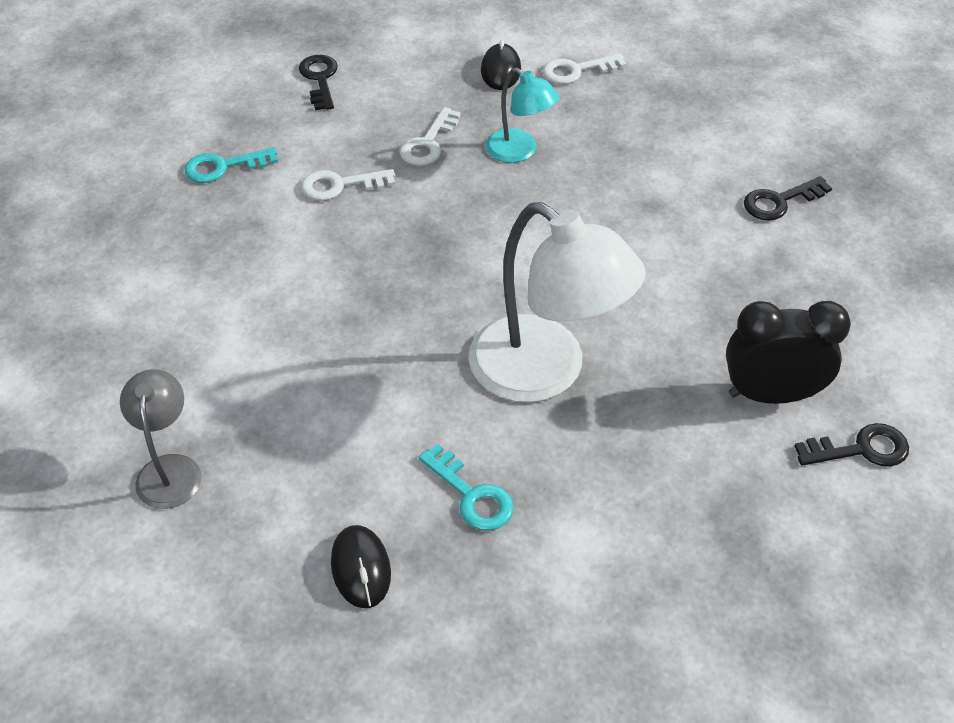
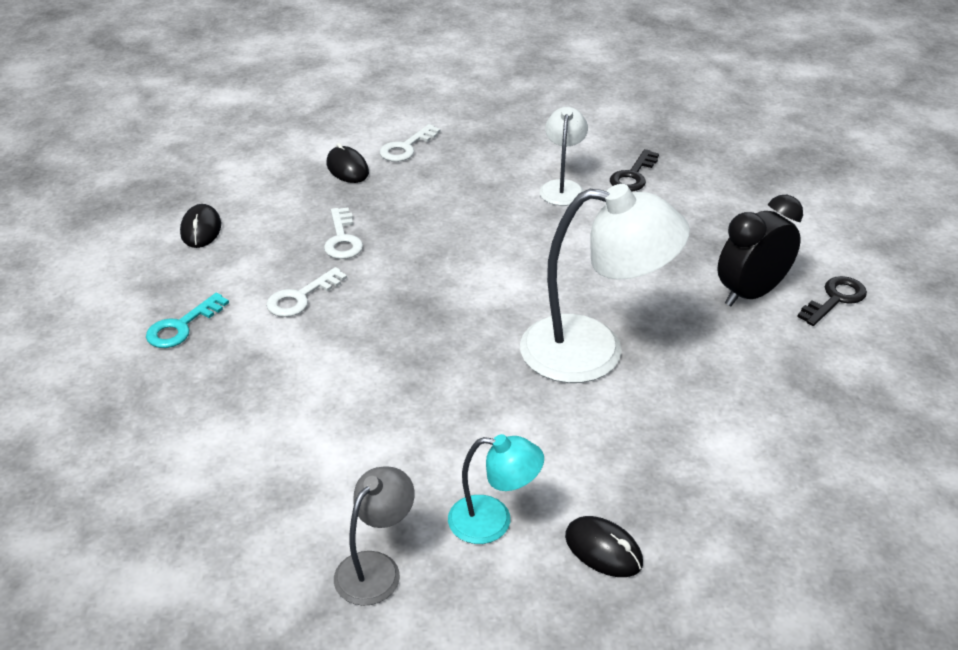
camera: 35 degrees left, 10 degrees down
(169, 469) = (376, 568): grey lamp -> grey lamp turned 75 degrees clockwise
(320, 79) = (201, 229): black key -> black mouse
(471, 495) = (628, 457): turquoise key -> none
(520, 151) = (420, 216): turquoise lamp -> turquoise lamp (493, 521)
(690, 182) = (562, 187): none -> white lamp

